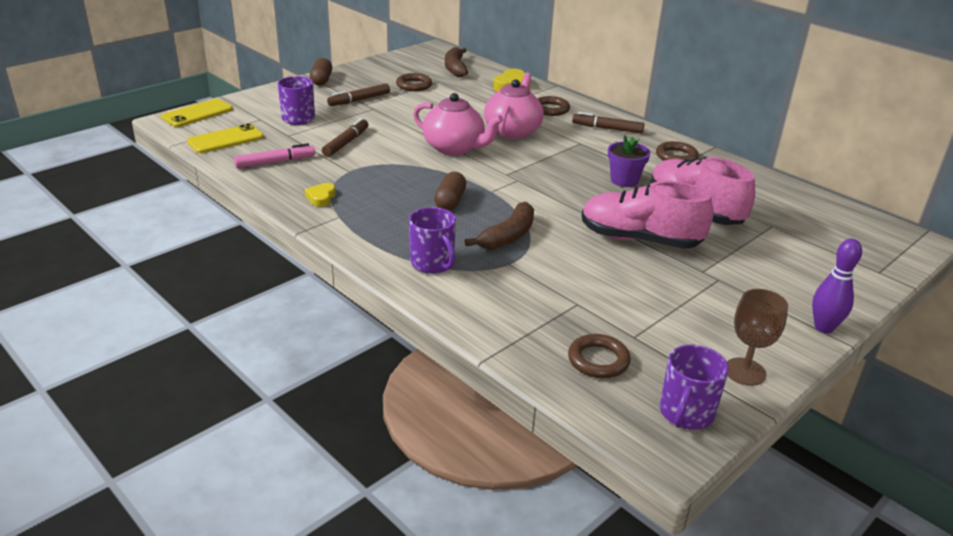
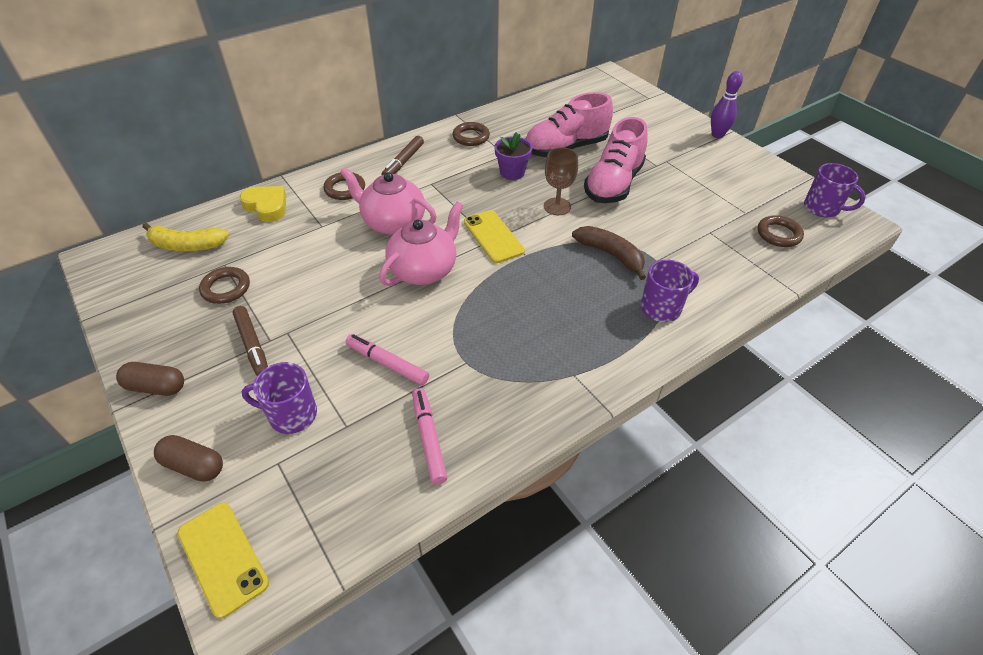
camera: 80 degrees left, 15 degrees up
(225, 139) = (340, 505): yellow phone -> yellow phone (493, 237)
(321, 197) = (530, 390): yellow heart -> none
(346, 143) = (387, 363): brown marker -> pink marker
(450, 201) = (544, 285): brown capsule -> brown capsule (194, 465)
(455, 68) = (187, 245): brown banana -> yellow banana
(745, 372) = (772, 176): brown goblet -> brown goblet (557, 206)

